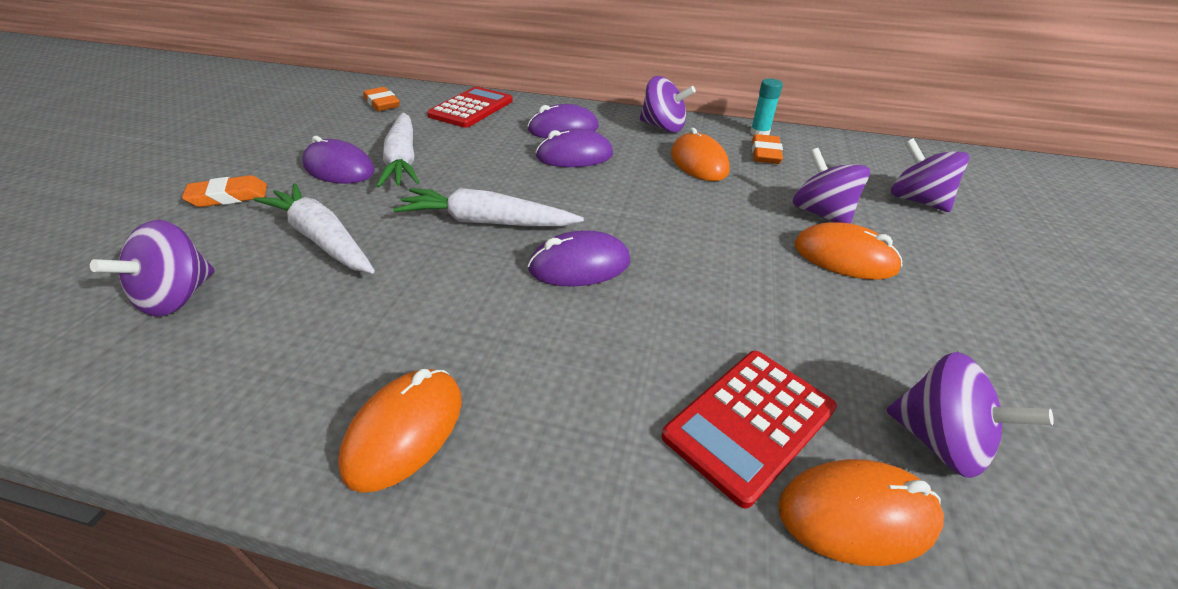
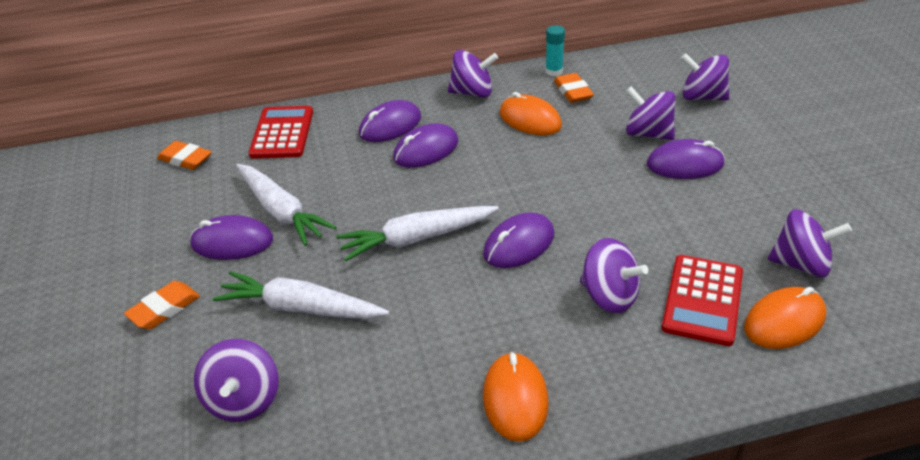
camera: 25 degrees left, 0 degrees up
(629, 362) = (609, 296): none -> purple spinning top
(844, 257) = (685, 164): orange mouse -> purple mouse

